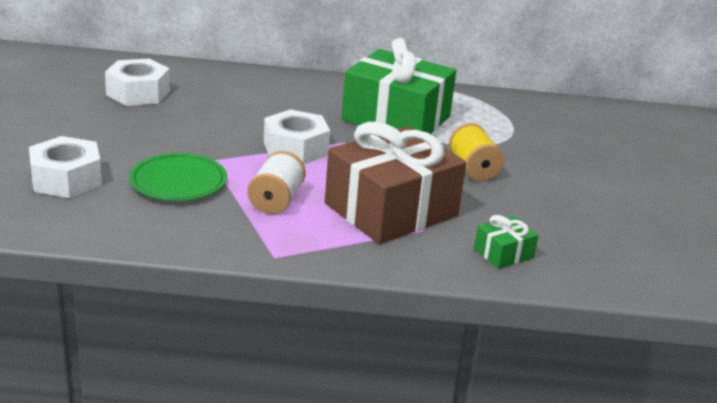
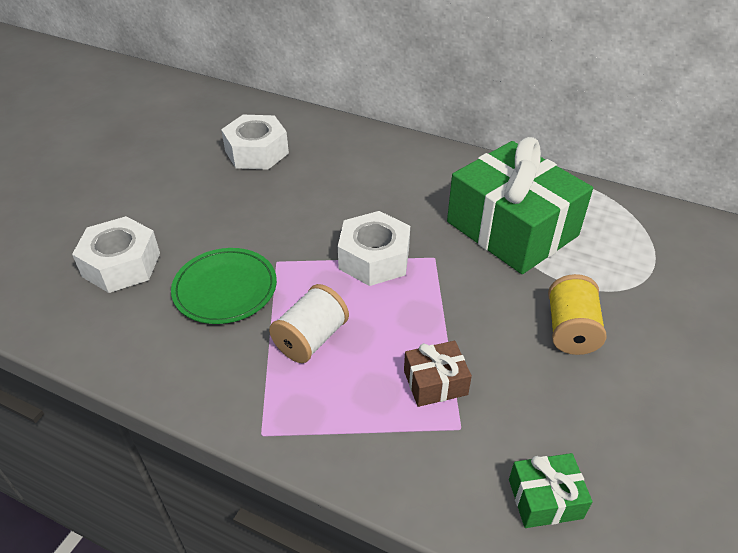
camera: 25 degrees right, 15 degrees up
(391, 210) = (435, 382): brown gift -> brown gift, size x0.42

